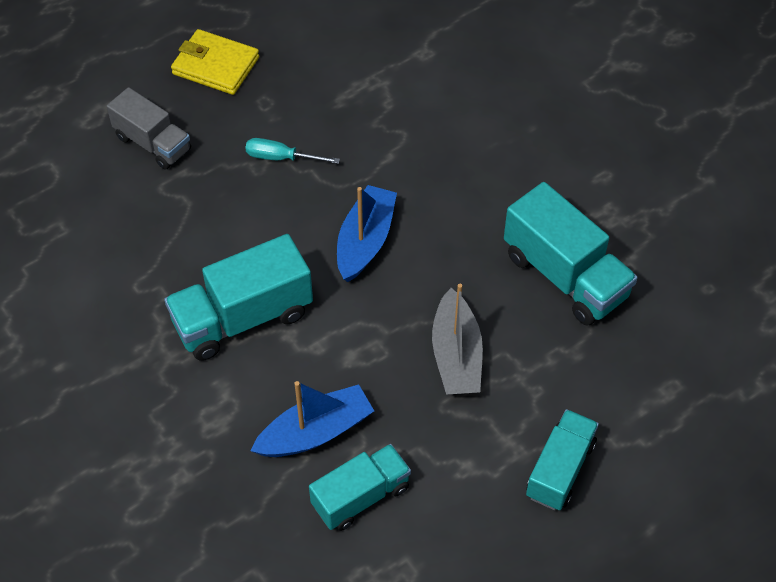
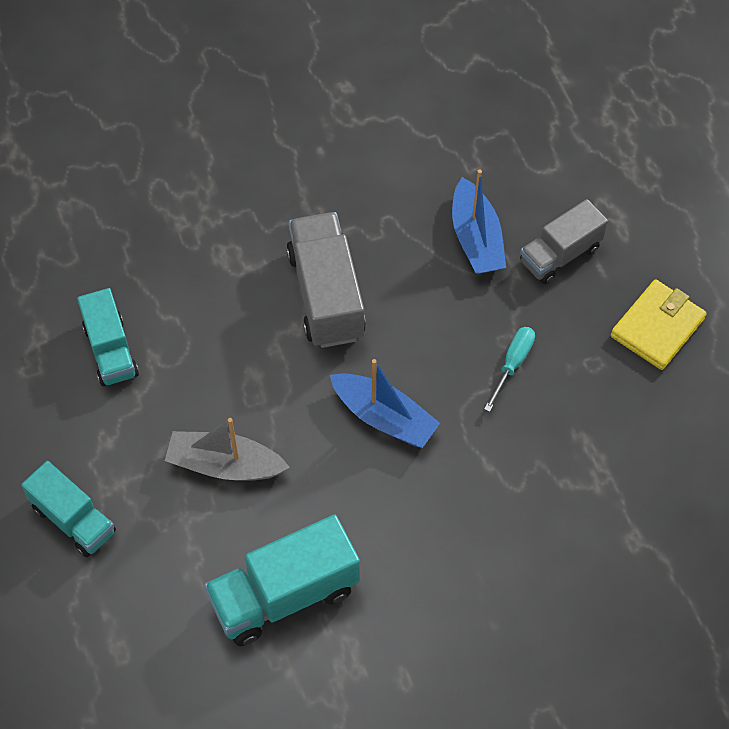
camera: 105 degrees right, 5 degrees up
(243, 318) = (326, 295): turquoise truck -> grey truck
(315, 432) = (186, 329): blue boat -> blue boat (476, 238)

